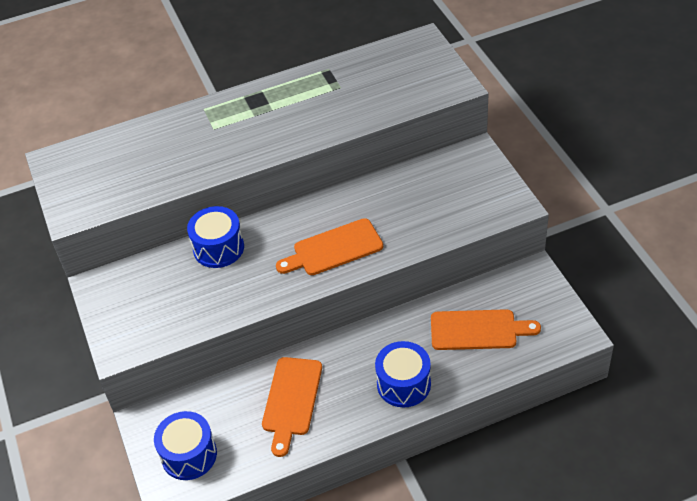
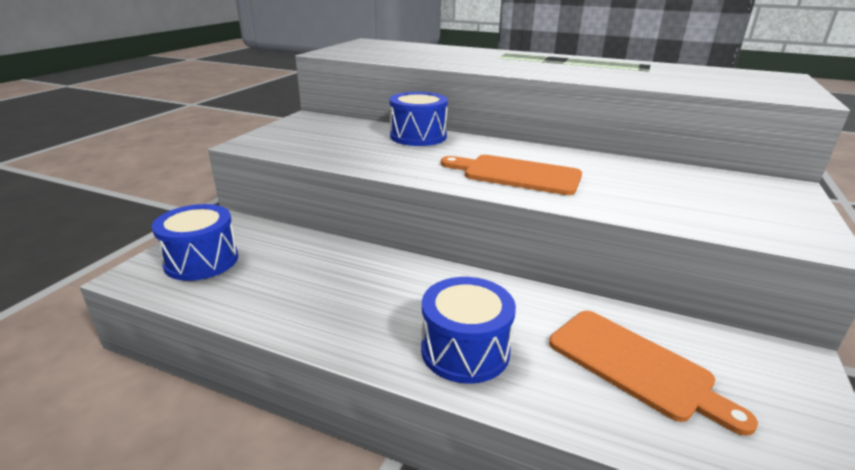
camera: 40 degrees right, 20 degrees down
(291, 400) = (337, 283): orange cutting board -> none

